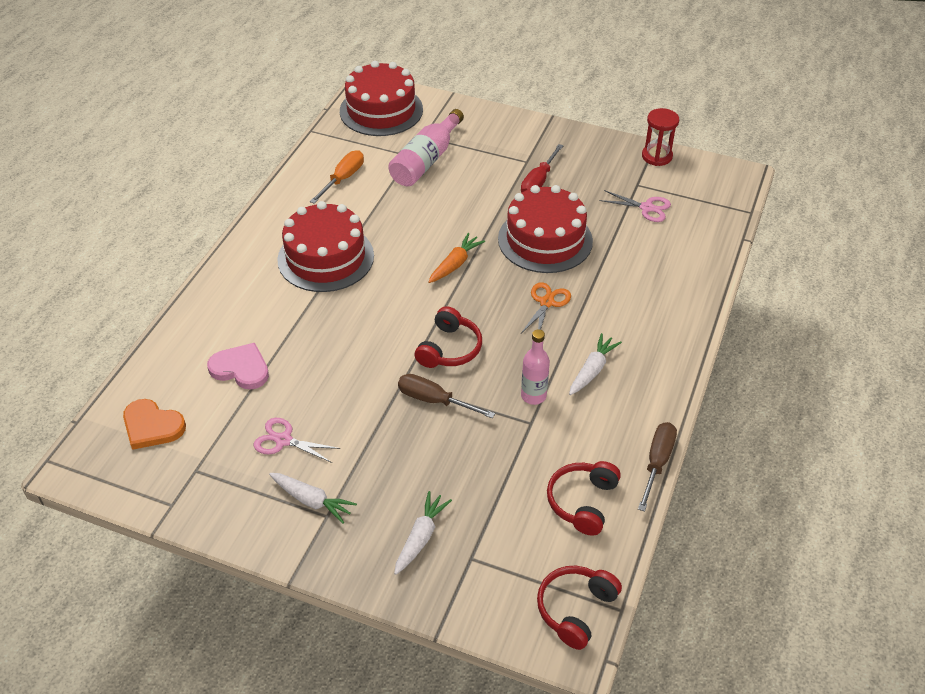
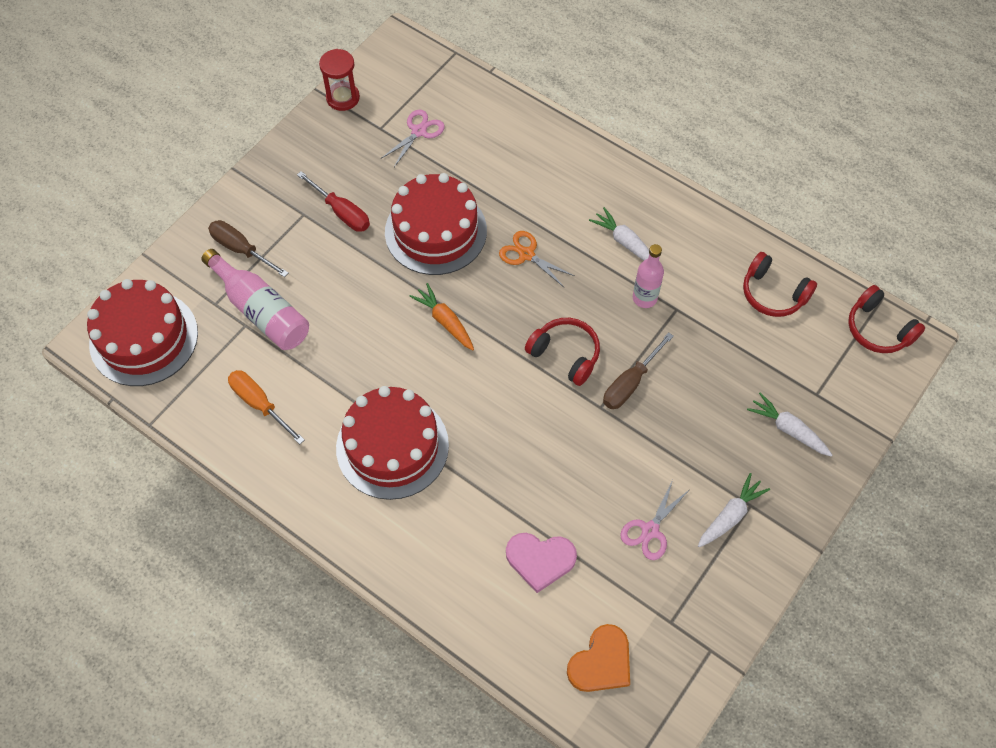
camera: 75 degrees left, 15 degrees up
(241, 368) = (540, 560): pink heart -> pink heart turned 120 degrees counterclockwise
(657, 462) = (742, 226): brown screwdriver -> brown screwdriver (241, 249)

